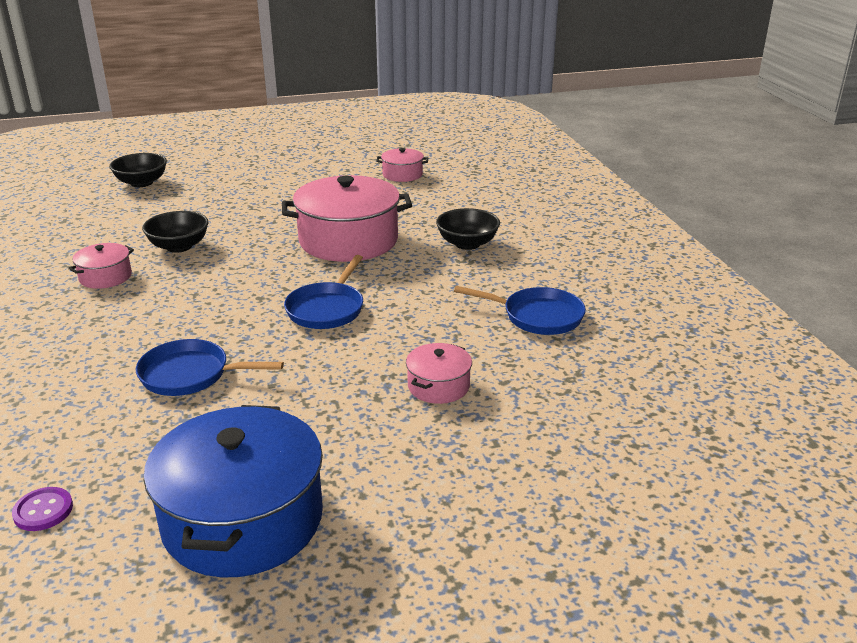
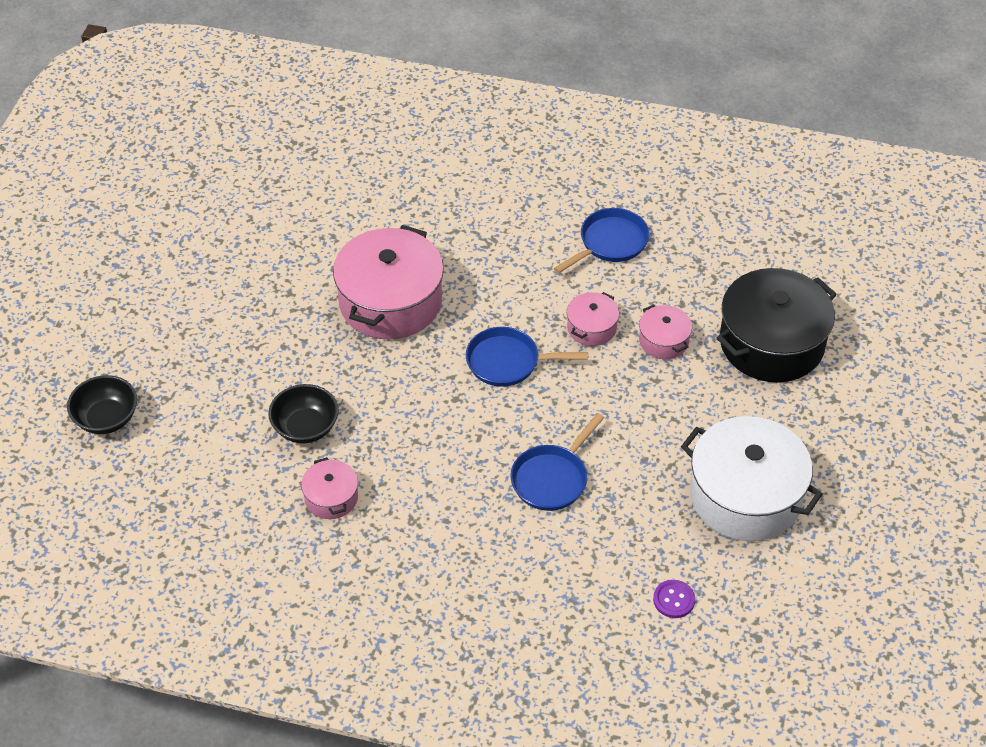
camera: 60 degrees left, 20 degrees up
(242, 519) = (745, 496): blue pot -> white pot
(327, 309) = (508, 362): blue pan -> blue pan turned 135 degrees clockwise
(402, 174) = (270, 204): pink pot -> pink pot (591, 328)
(467, 244) = (460, 226): black bowl -> none
(512, 463) = (771, 343): none -> black pot

